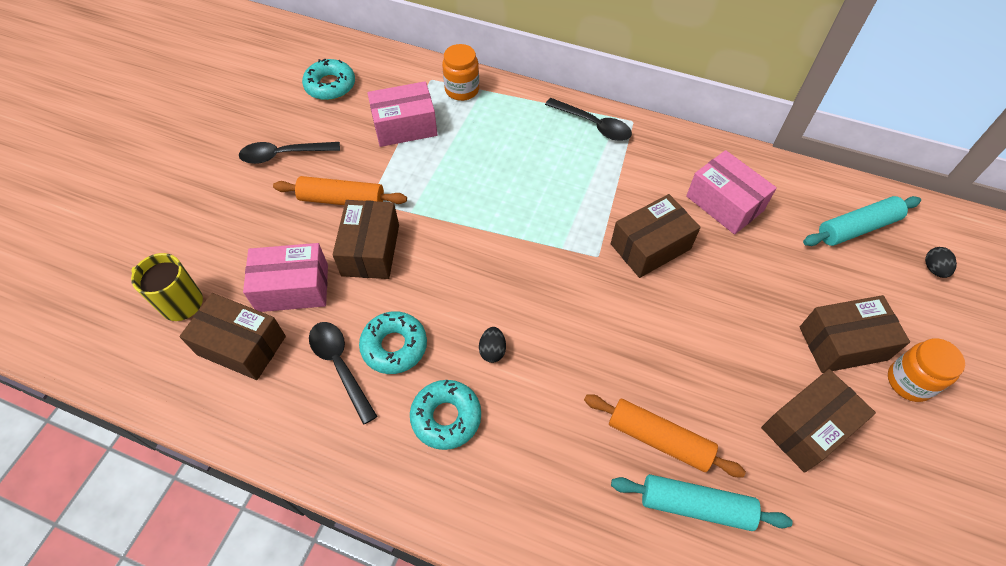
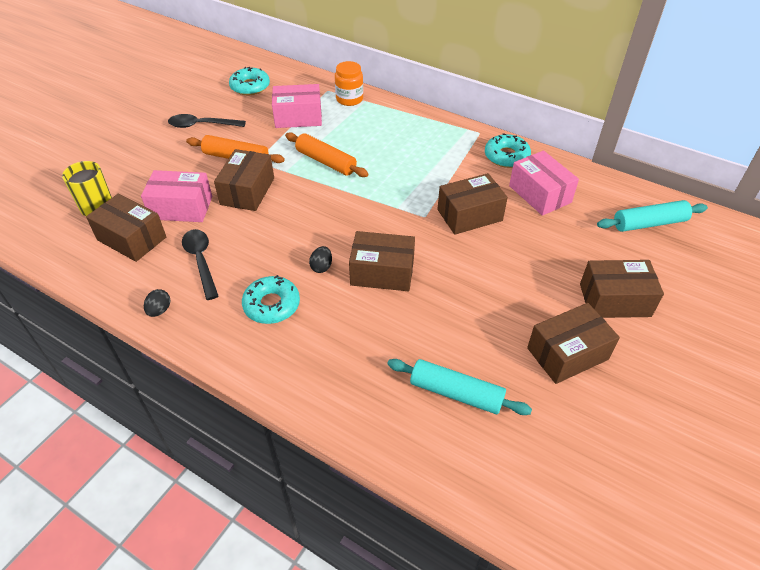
camera: 10 degrees right, 10 degrees down
(394, 346) = (246, 254): turquoise donut -> turquoise donut (506, 156)
(567, 347) = (382, 272): none -> brown box
(593, 125) = (447, 132): black spoon -> none
(659, 439) = (438, 343): orange rolling pin -> orange rolling pin (326, 162)
(909, 381) = (666, 334): orange jar -> none
(933, 269) = (709, 259): black egg -> black egg (159, 310)

